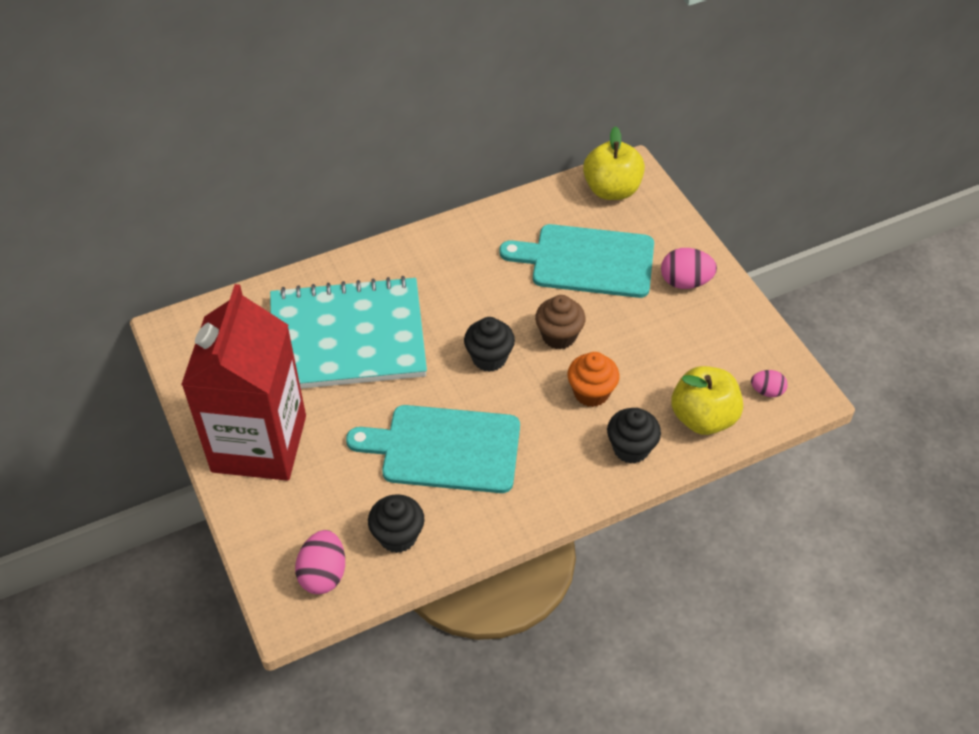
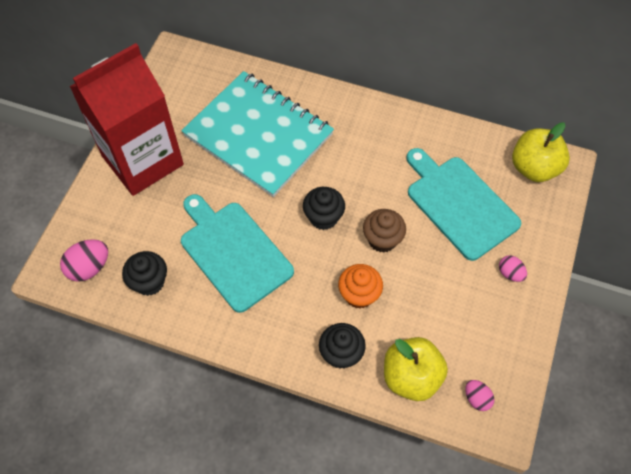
camera: 45 degrees right, 10 degrees up
(685, 282) = (510, 273): pink egg -> pink egg, size x0.62

